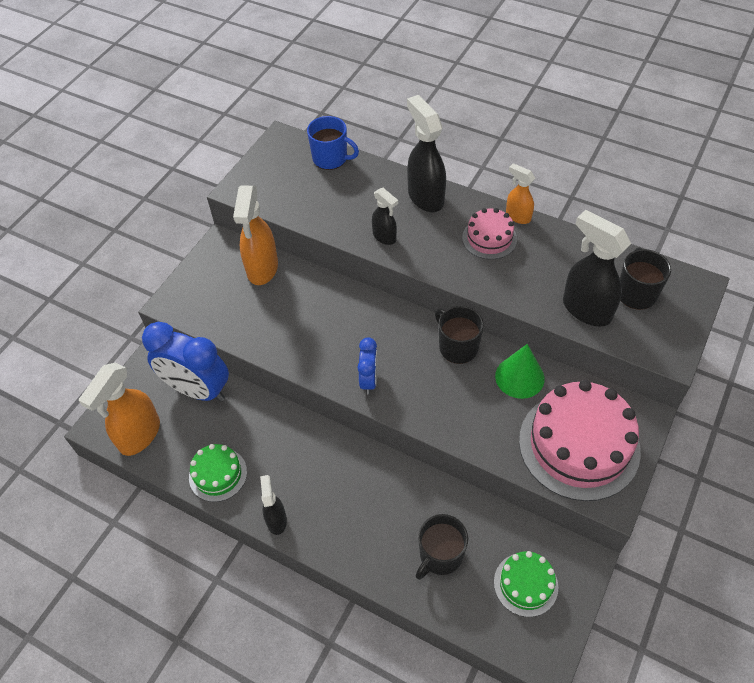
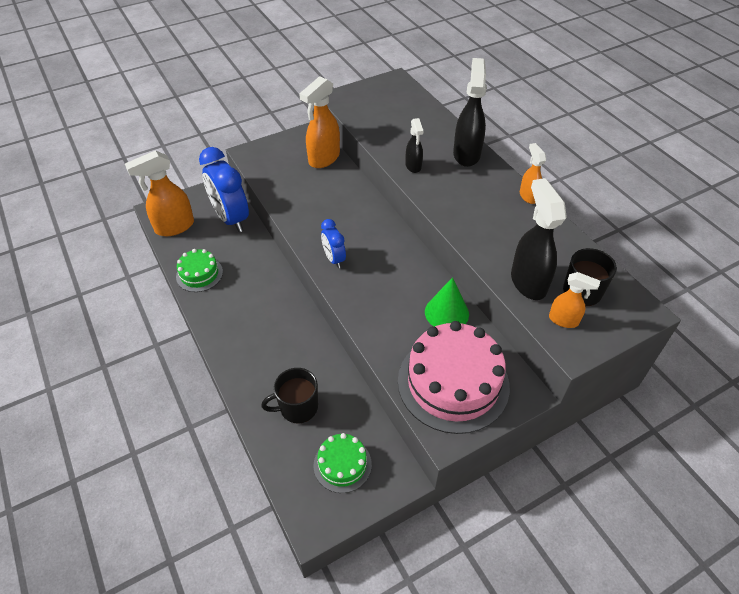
camera: 30 degrees right, 5 degrees down
(276, 520) = (210, 321): black spray bottle -> none
(331, 158) = (419, 104): blue mug -> none
(369, 380) = (334, 259): blue clock -> blue clock turned 120 degrees clockwise
(457, 347) = (416, 269): black mug -> none
(489, 238) = (492, 201): pink cake -> none
(643, 331) = (564, 320): none -> orange spray bottle

